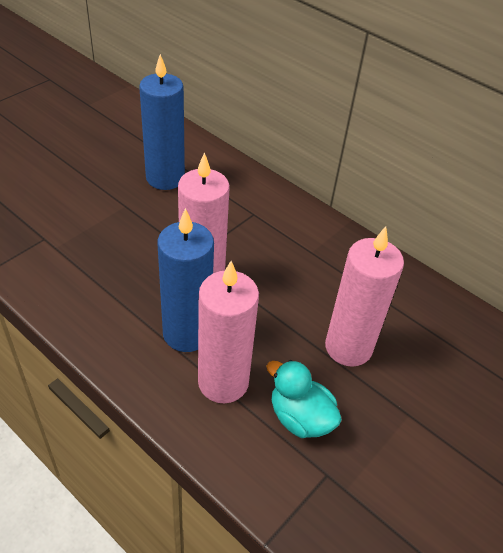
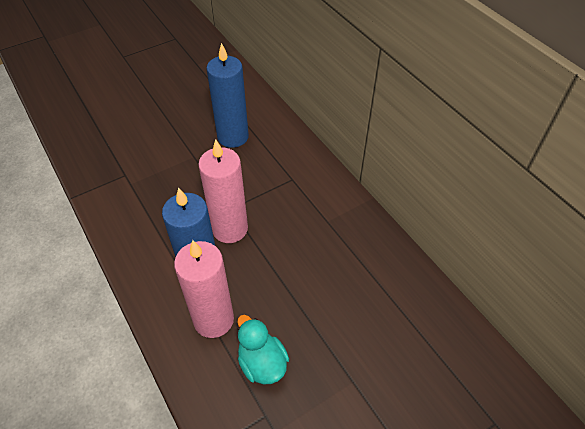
camera: 20 degrees right, 5 degrees up
(348, 347) = (325, 311): pink candle -> none

